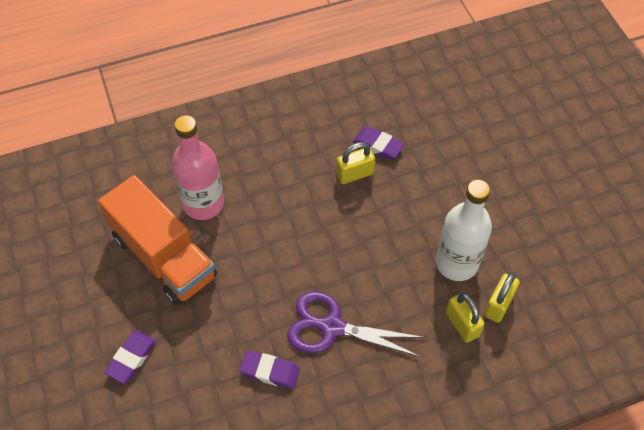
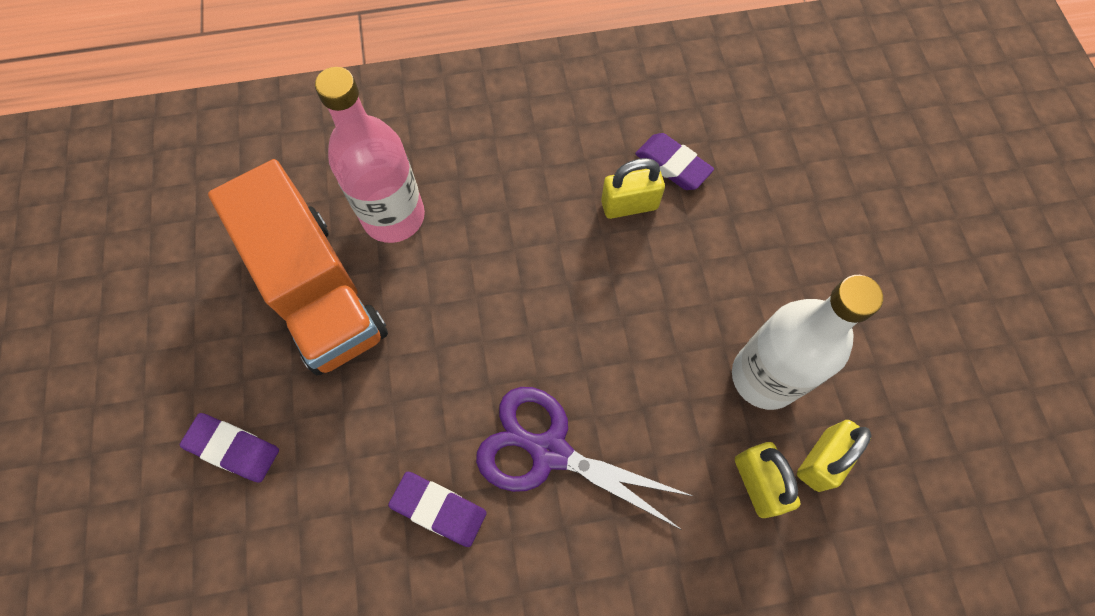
camera: 10 degrees right, 10 degrees up
(131, 358) = (233, 448): purple eraser -> purple eraser turned 75 degrees clockwise

